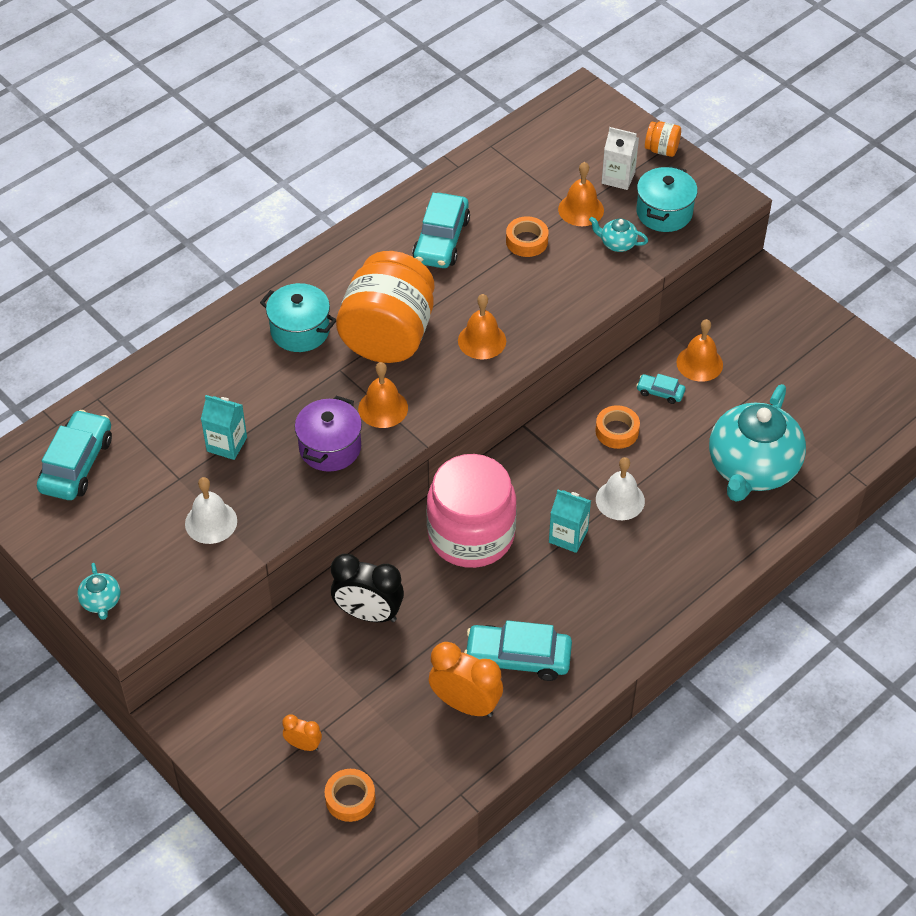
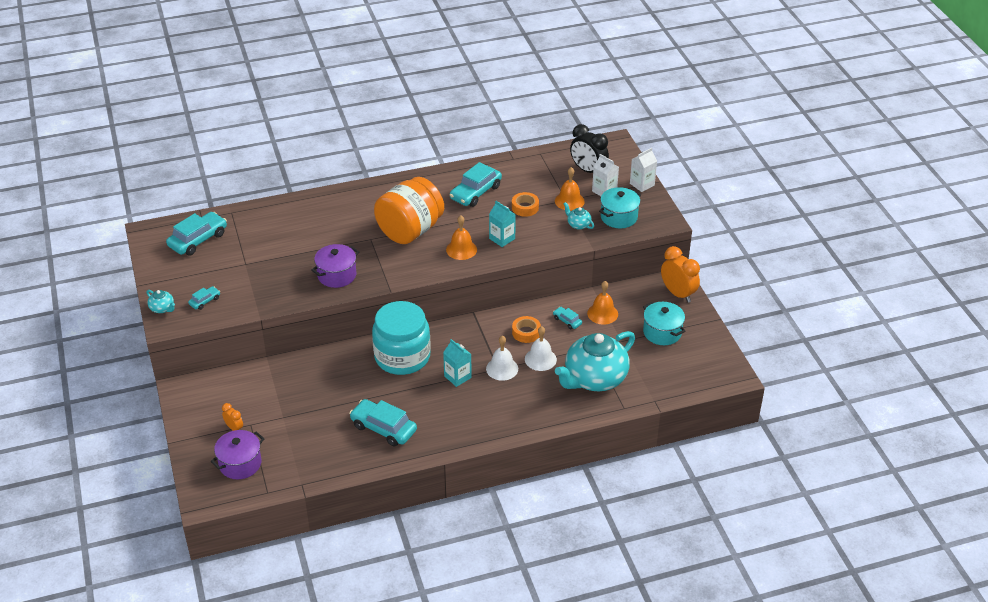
camera: 25 degrees right, 10 degrees down
(101, 602) = (162, 308): turquoise teapot -> turquoise teapot turned 60 degrees counterclockwise
(159, 564) = (205, 301): none -> turquoise car
(211, 522) = (246, 290): white bell -> white bell (540, 359)
(227, 444) = (282, 256): turquoise carton -> turquoise carton (502, 238)
(300, 331) = (363, 213): turquoise pot -> turquoise pot (662, 332)
(350, 798) = (240, 464): orange tape -> purple pot
(368, 614) = (316, 376): black clock -> black clock (588, 170)
(383, 408) = (380, 265): orange bell -> none
(465, 704) = (337, 441): orange clock -> orange clock (678, 294)
(471, 534) = (402, 357): pink jar -> turquoise jar
(661, 150) = (642, 184): orange jar -> white carton

